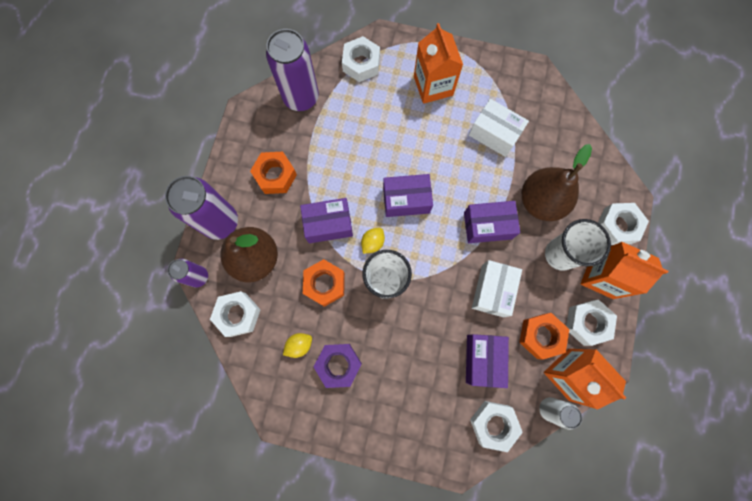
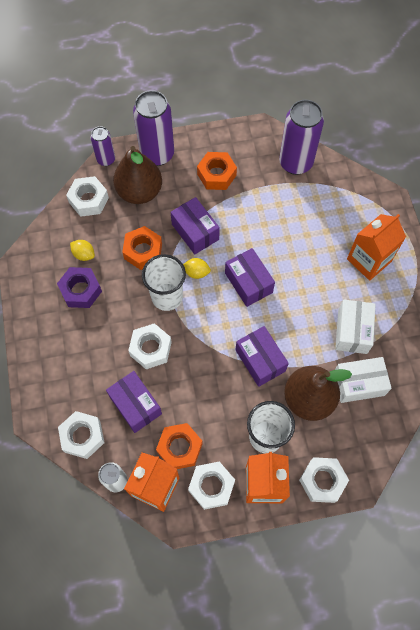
camera: 65 degrees right, 10 degrees down
(361, 64) = (354, 194): white nut -> white nut (150, 349)
(483, 359) = (135, 405): purple box -> purple box turned 75 degrees clockwise
(492, 290) = (201, 389): white box -> white box (358, 383)

